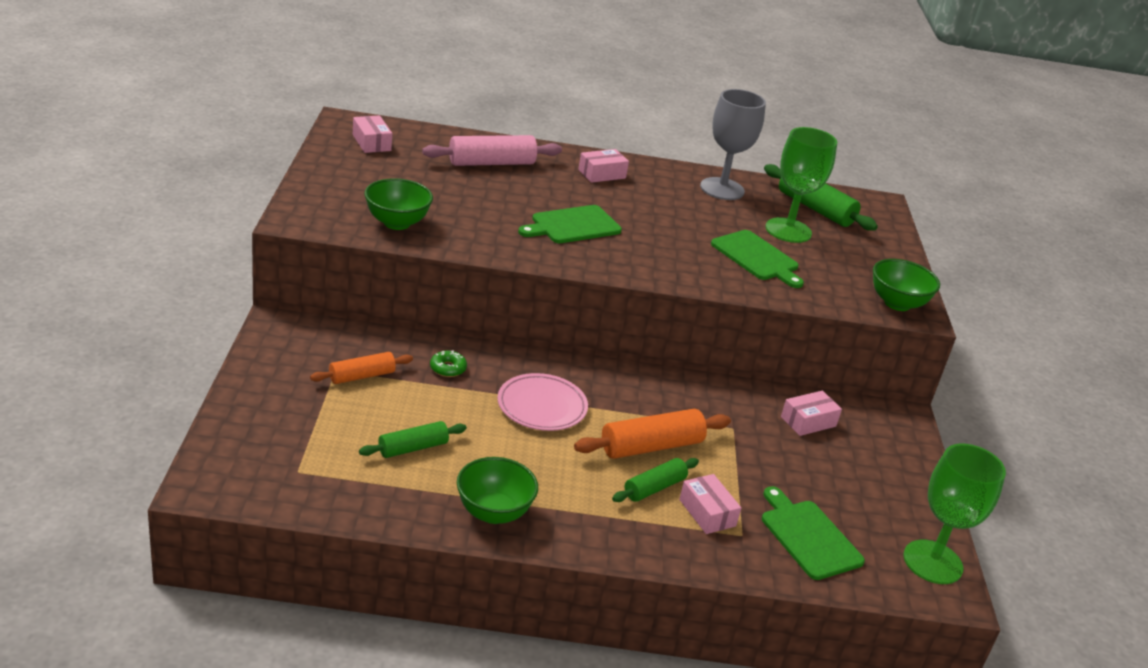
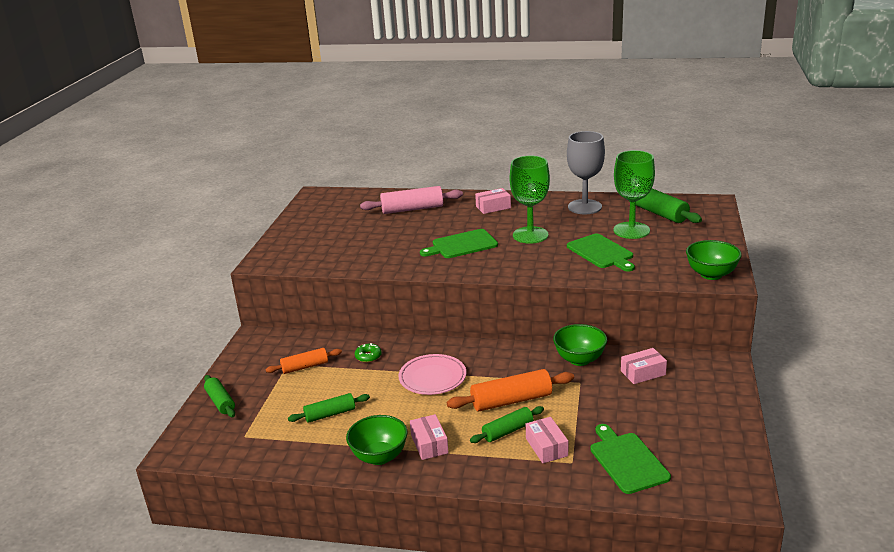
camera: 15 degrees right, 5 degrees down
(251, 418) = (220, 402): none -> green rolling pin
(371, 143) = (329, 206): pink box -> pink box (429, 444)
(397, 223) = (333, 257): green bowl -> green bowl (579, 359)
(932, 562) = (731, 475): green goblet -> green goblet (530, 235)

